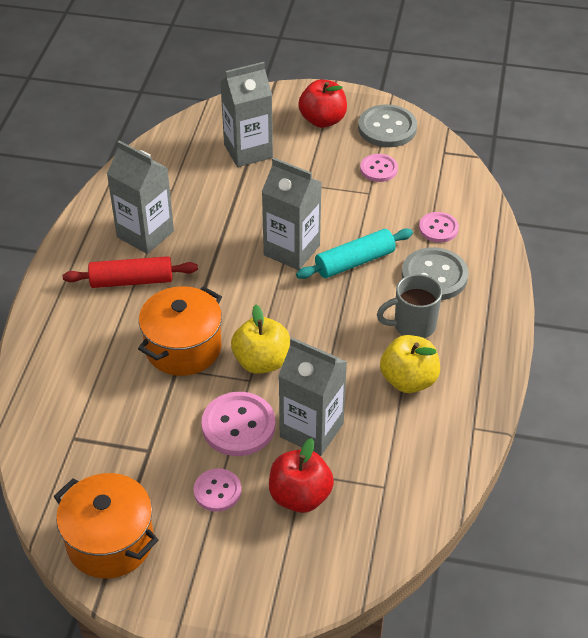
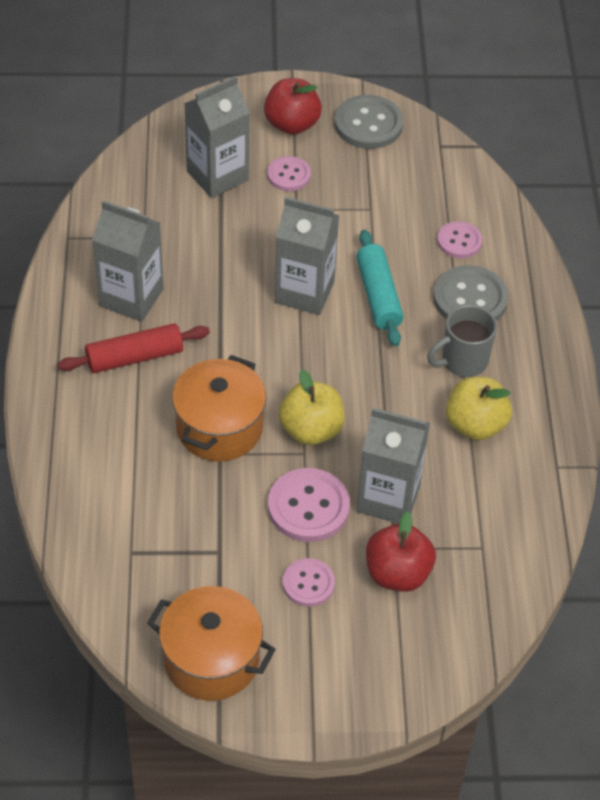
camera: 15 degrees left, 5 degrees up
(354, 262) = (378, 296): turquoise rolling pin -> turquoise rolling pin turned 60 degrees counterclockwise
(378, 169) = (373, 177): pink button -> pink button (288, 175)

